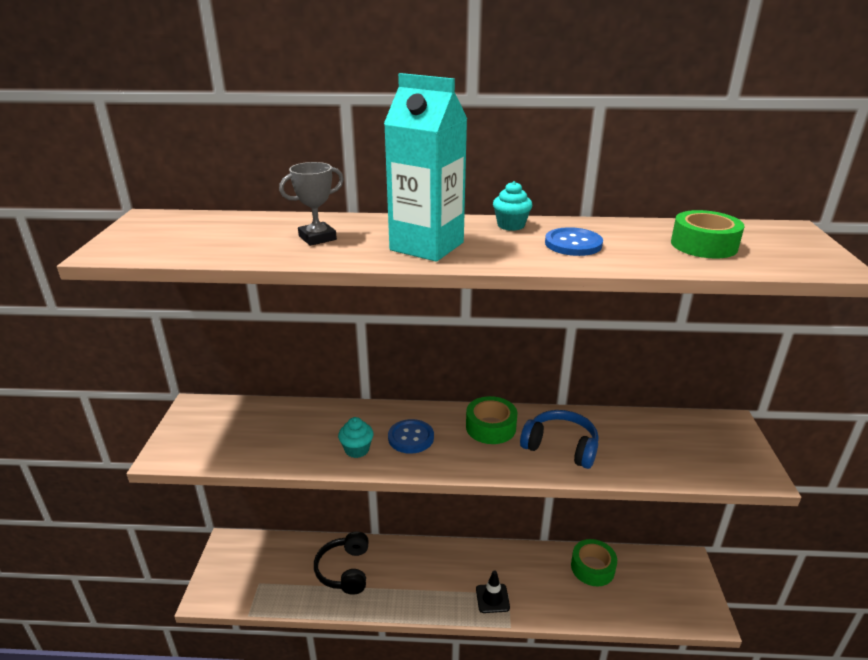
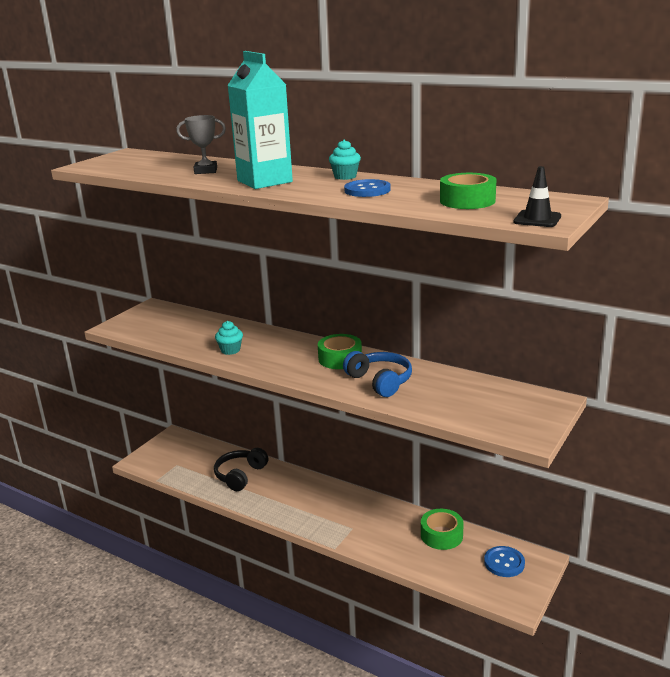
camera: 30 degrees right, 5 degrees down
(411, 438) = (274, 352): blue button -> blue button (504, 563)
(492, 598) = (336, 527): black traffic cone -> black traffic cone (537, 219)

